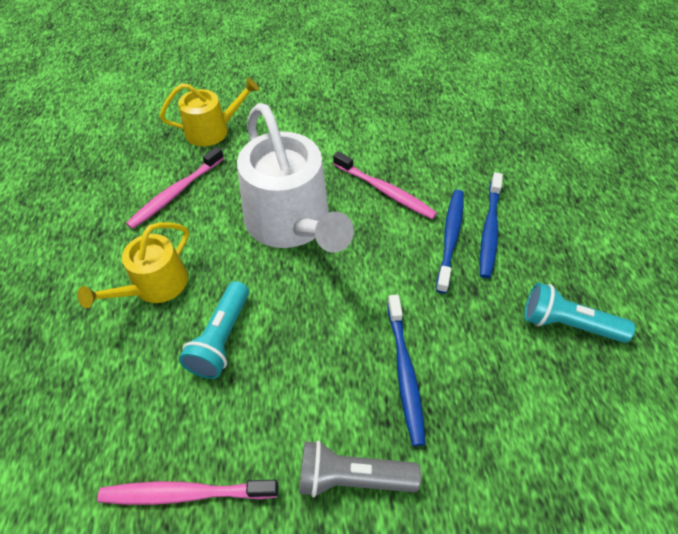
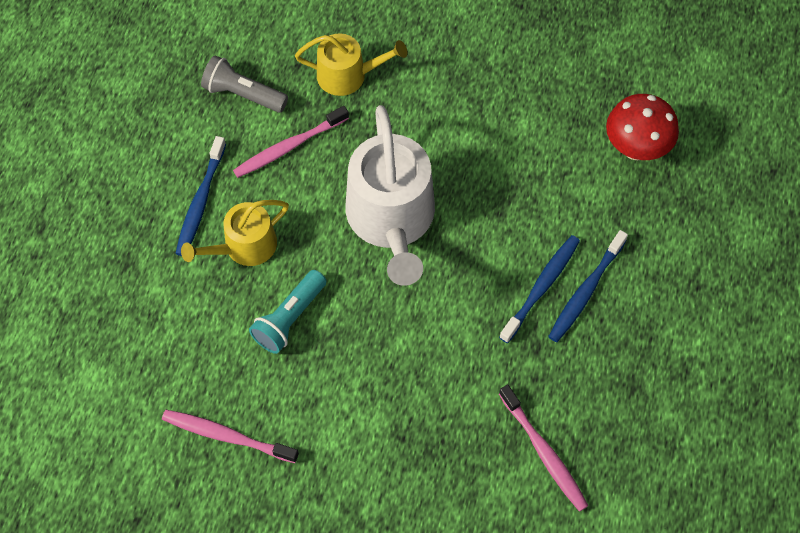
camera: 20 degrees right, 10 degrees up
(352, 477) = (357, 469): grey flashlight -> grey flashlight (243, 94)
(385, 191) = (500, 212): pink toothbrush -> pink toothbrush (544, 452)
(404, 372) = (436, 402): blue toothbrush -> blue toothbrush (200, 202)
(468, 120) = (636, 148): none -> red mushroom
(567, 324) = (606, 410): turquoise flashlight -> none

